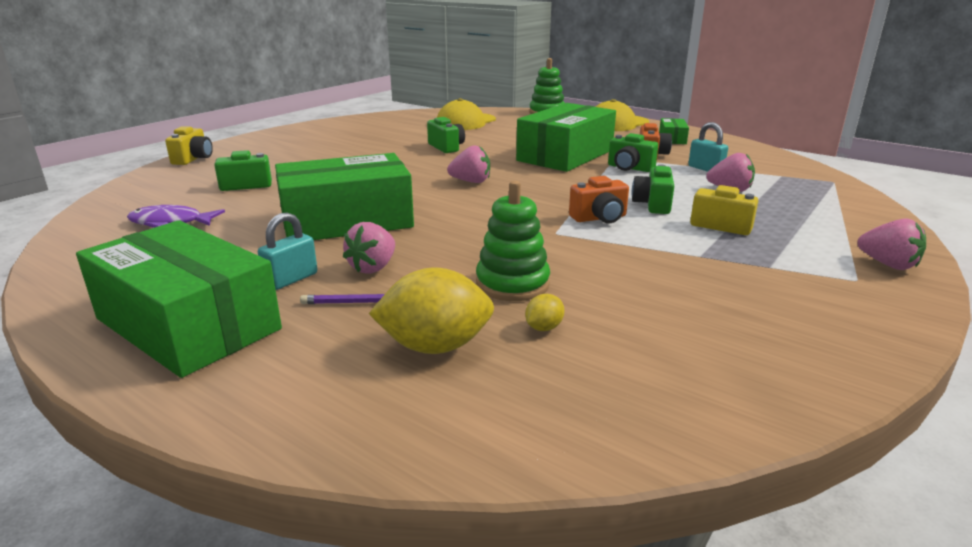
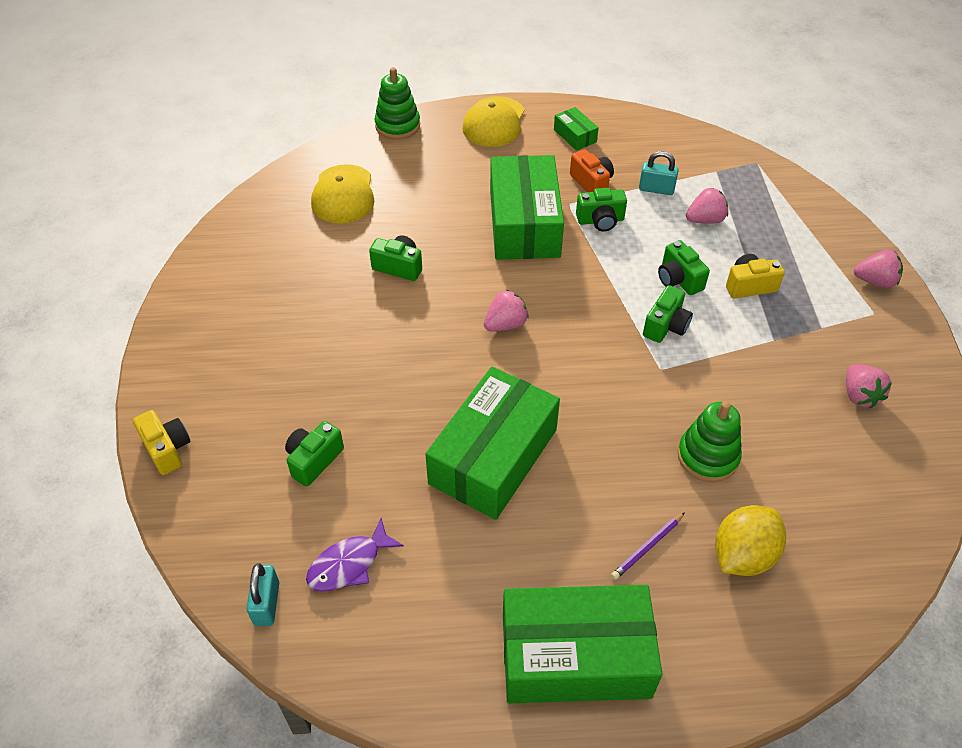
camera: 40 degrees left, 25 degrees up
(291, 279) = (566, 559): turquoise padlock -> turquoise padlock (267, 603)
(373, 267) = (600, 503): pink strawberry -> pink strawberry (859, 395)
(543, 328) = (775, 491): yellow lemon -> none
(599, 218) = (666, 326): orange camera -> green camera

